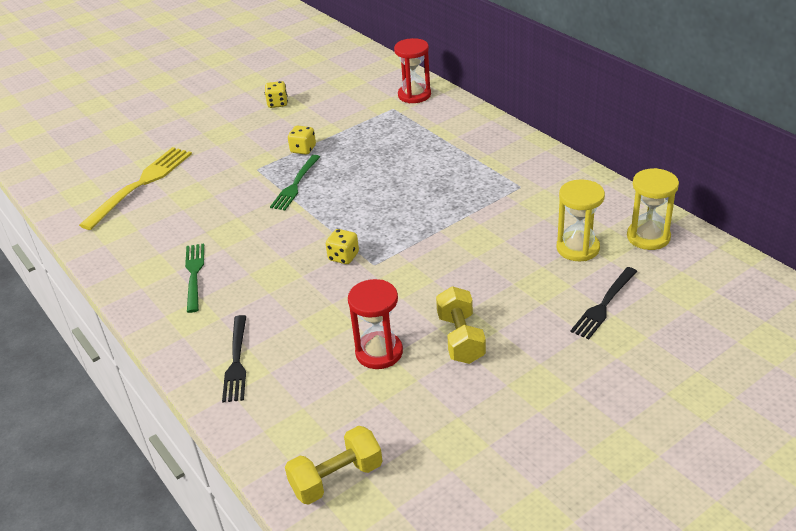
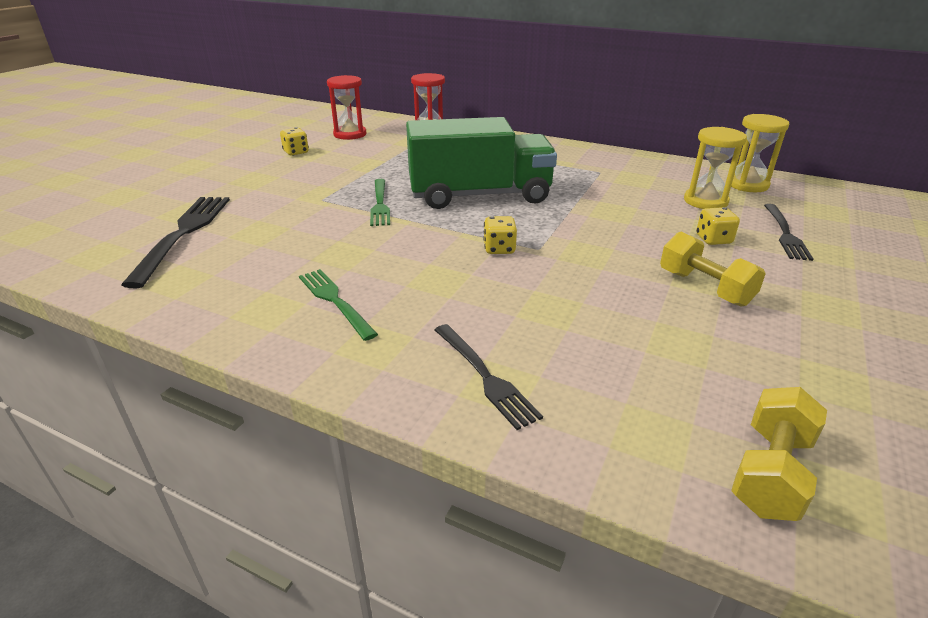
camera: 30 degrees left, 5 degrees down
(141, 184) = (183, 234): yellow fork -> black fork
(303, 149) = (359, 178): yellow dice -> yellow dice (713, 239)
(379, 352) = (641, 321): red hourglass -> red hourglass (350, 134)
(382, 193) = (479, 195): none -> green truck

